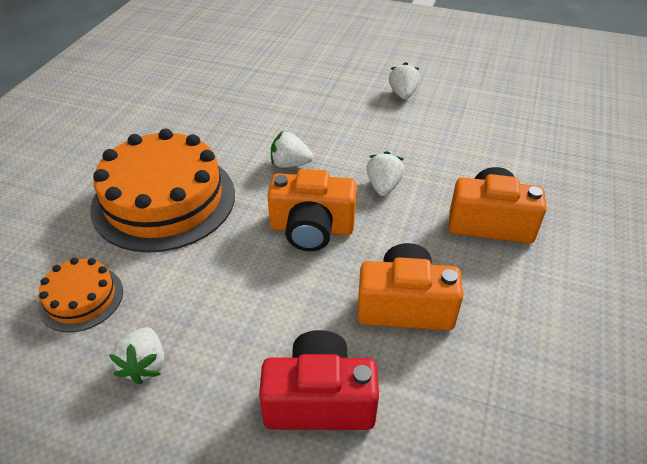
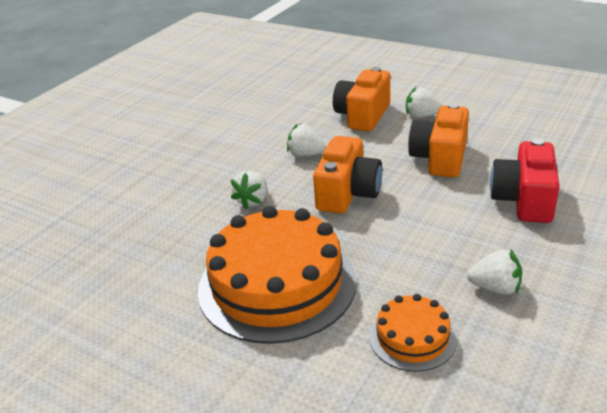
camera: 75 degrees left, 10 degrees down
(403, 94) = (176, 132): white strawberry -> white strawberry (421, 116)

